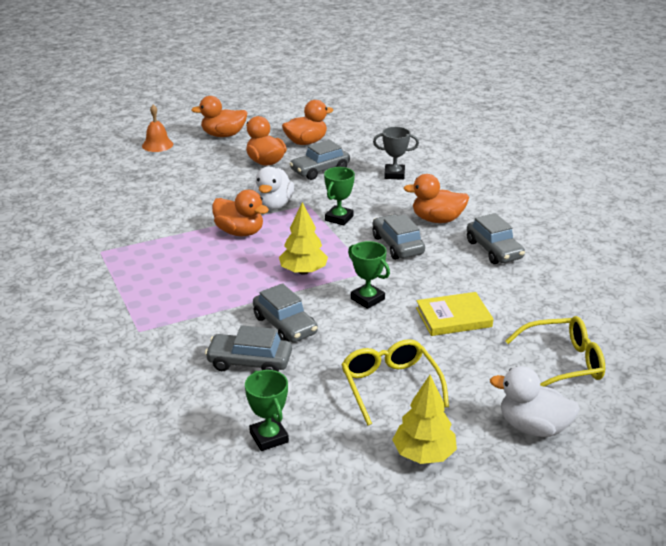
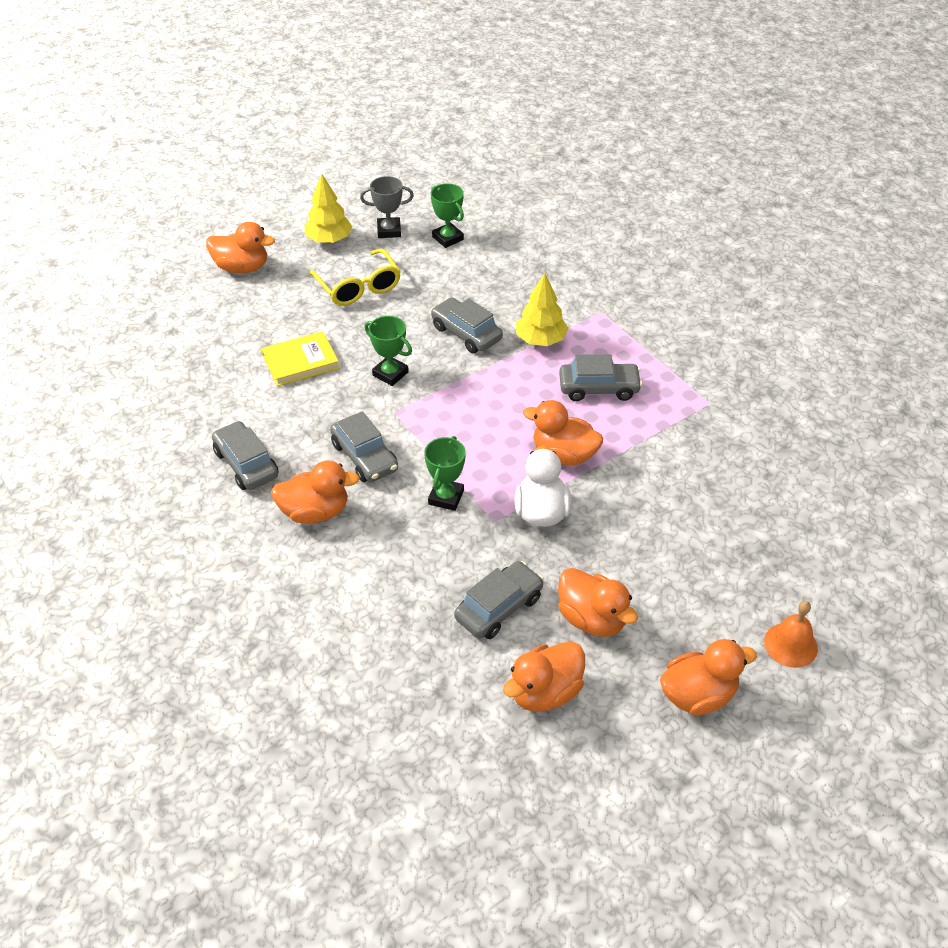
camera: 170 degrees right, 15 degrees up
(249, 362) = (485, 293): grey car -> grey car (599, 388)
(303, 271) = (467, 402): yellow tree -> yellow tree (540, 340)
(394, 174) = (381, 612): grey trophy -> grey trophy (389, 231)
(533, 427) = (242, 267): white duck -> orange duck
(562, 363) = (203, 325): yellow glasses -> none

